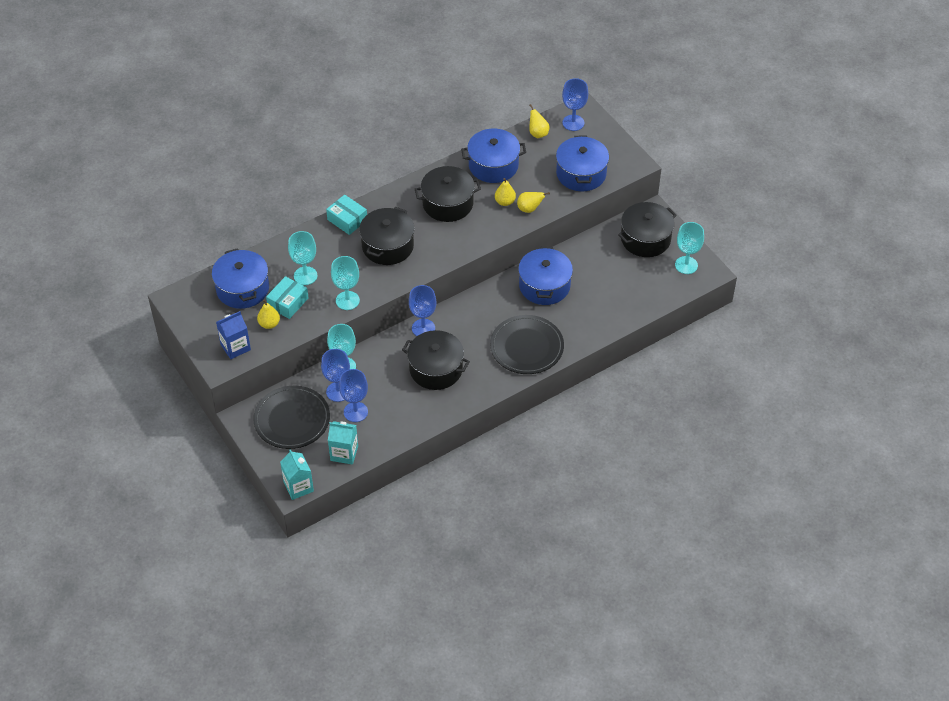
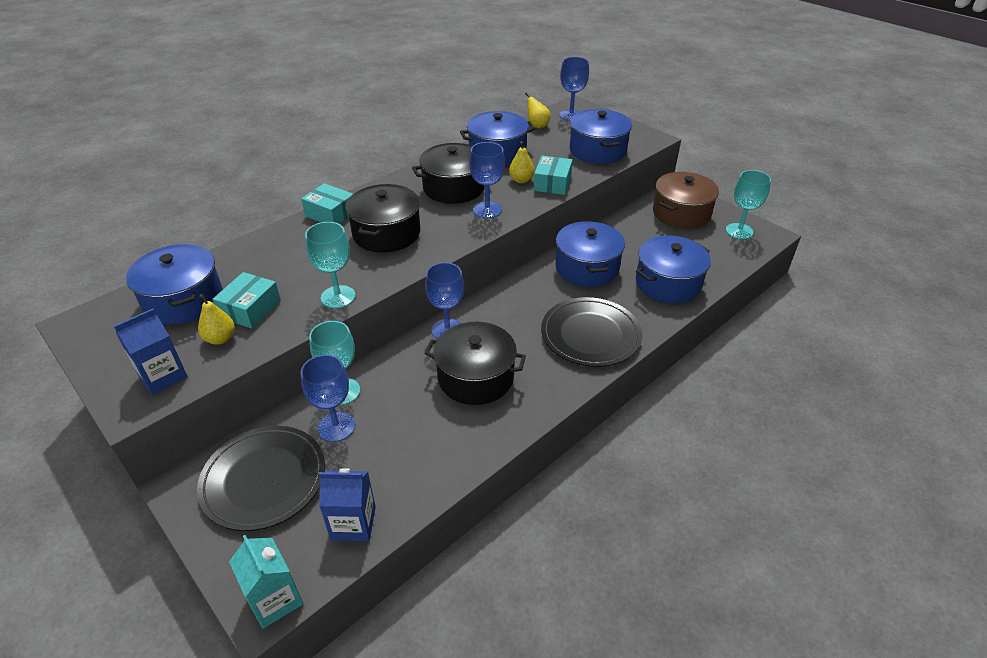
camera: 10 degrees left, 10 degrees down
(305, 276) = (276, 275): turquoise goblet -> none
(344, 453) = (353, 523): turquoise carton -> blue carton
(355, 412) = (366, 453): blue goblet -> blue goblet (487, 210)
(529, 209) = (552, 183): yellow pear -> turquoise box
(603, 309) = (668, 283): none -> blue pot
(645, 239) = (681, 213): black pot -> brown pot

